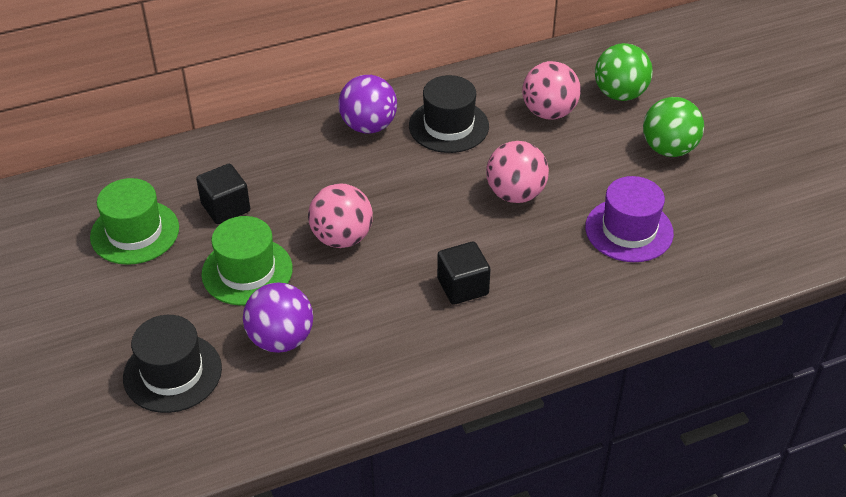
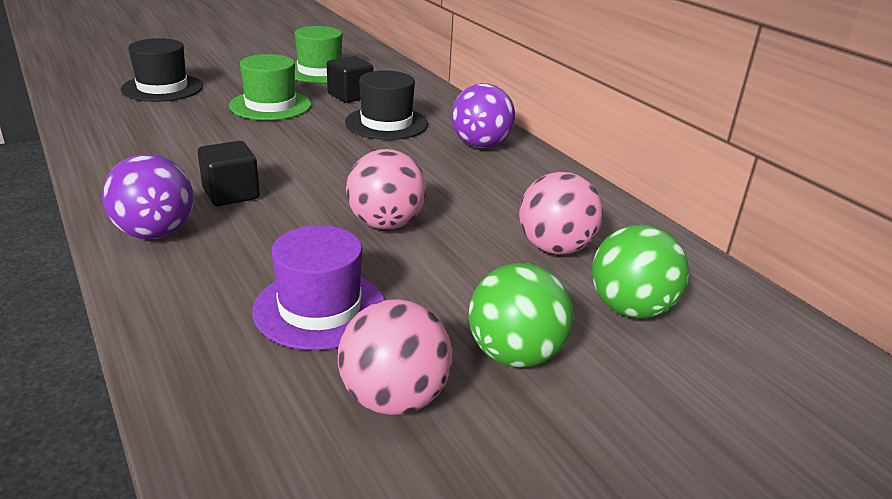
camera: 80 degrees right, 15 degrees down
(281, 339) = (184, 119): purple ball -> purple ball (155, 233)
(342, 238) = (311, 138): pink ball -> pink ball (394, 398)
(448, 126) = (498, 184): black hat -> black hat (386, 123)

